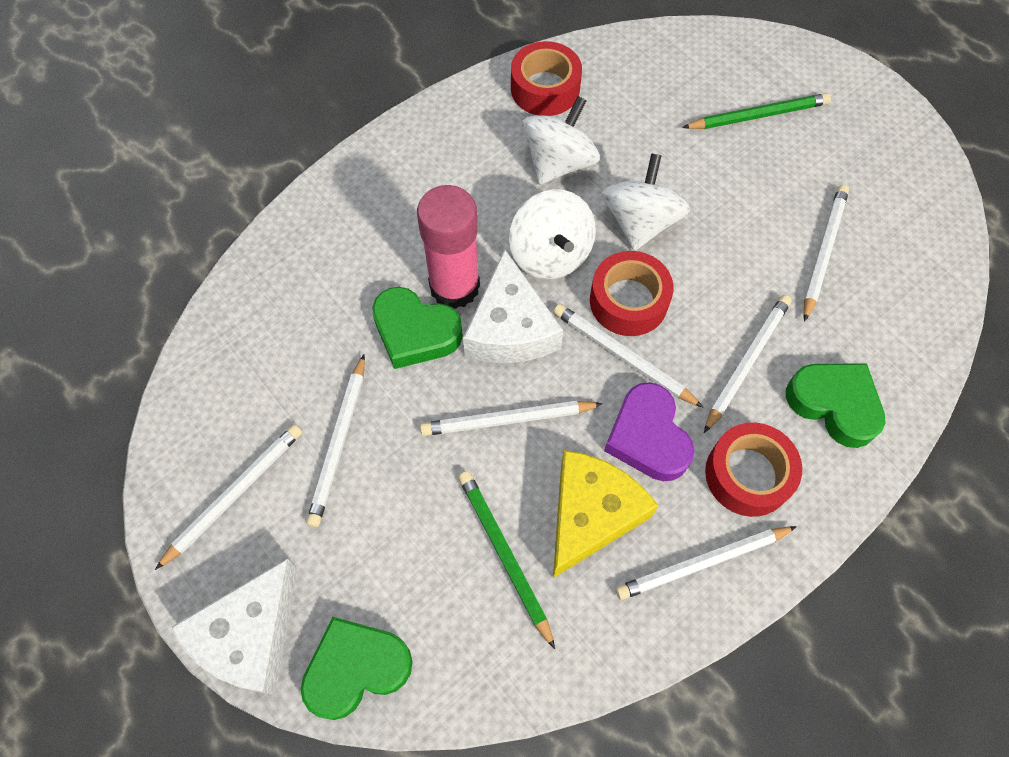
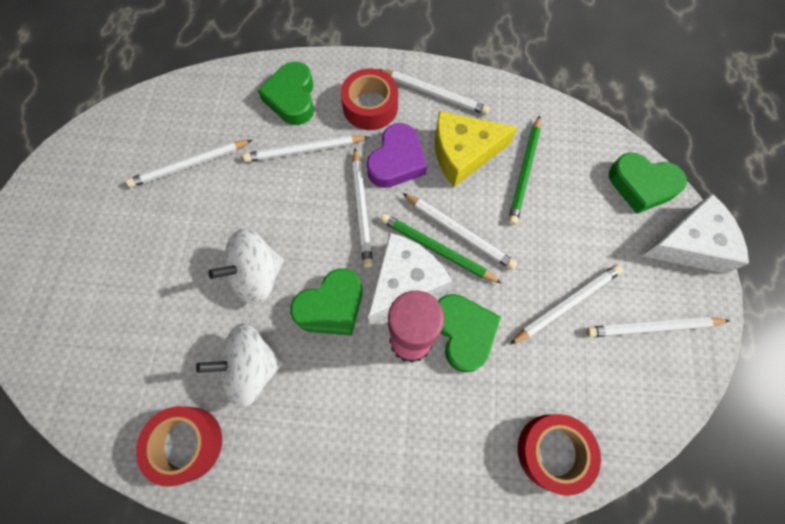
camera: 135 degrees left, 5 degrees up
(550, 254) = (331, 306): white spinning top -> green heart
(628, 301) = (322, 235): red tape -> red tape (552, 451)
(758, 115) = (97, 276): green pencil -> green pencil (437, 249)

